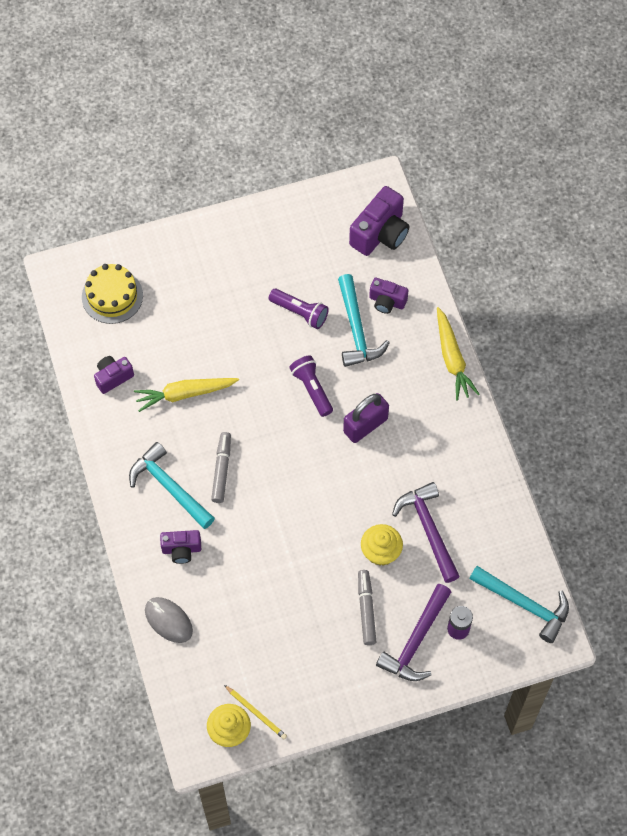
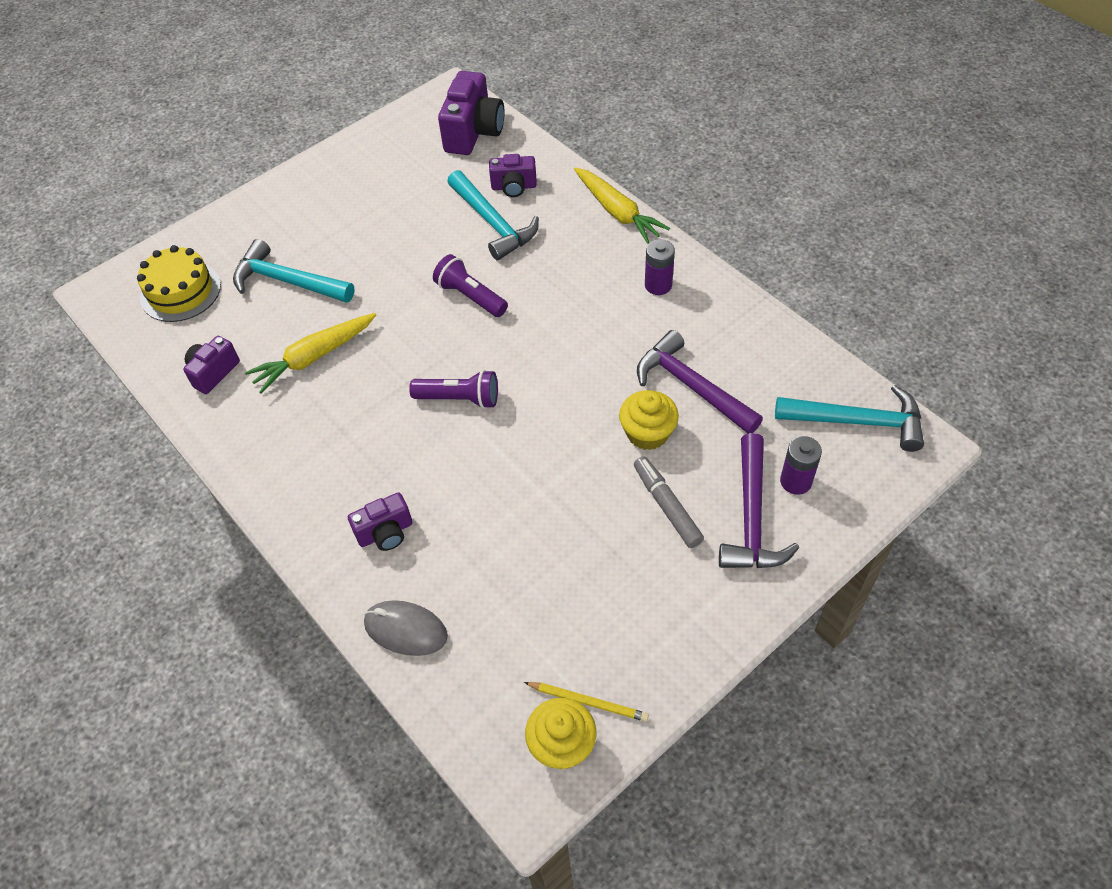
camera: 20 degrees left, 10 degrees down
(169, 487) = (337, 465): turquoise hammer -> turquoise hammer (288, 281)
(221, 470) = (398, 420): grey marker -> none
(300, 312) = (419, 230): purple flashlight -> purple flashlight (460, 399)
(365, 425) = (554, 309): purple padlock -> none
(448, 437) = (658, 285): none -> purple battery

